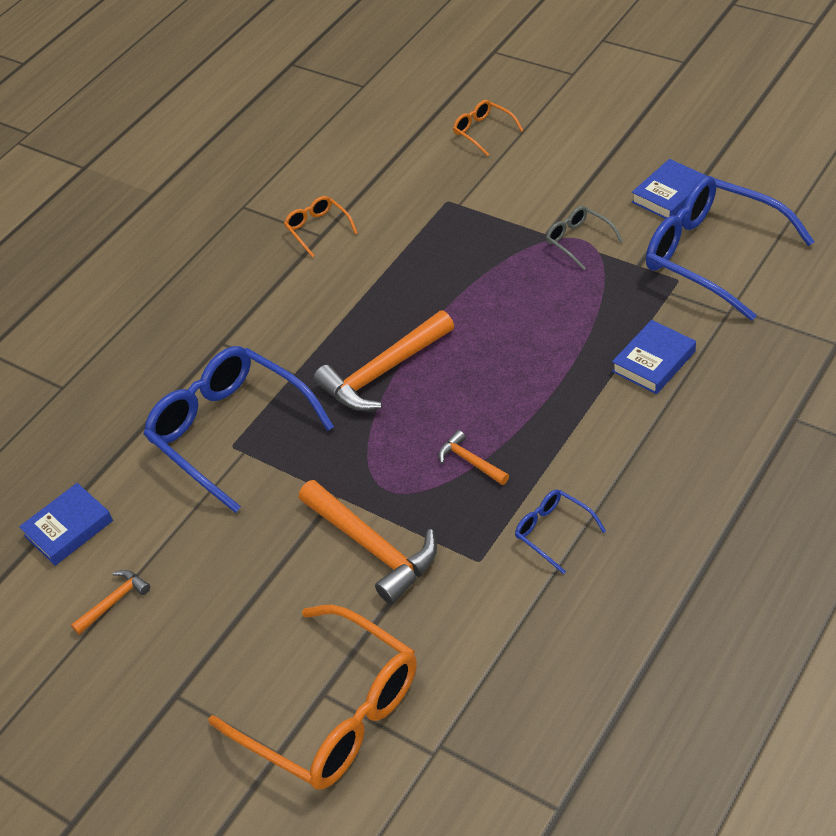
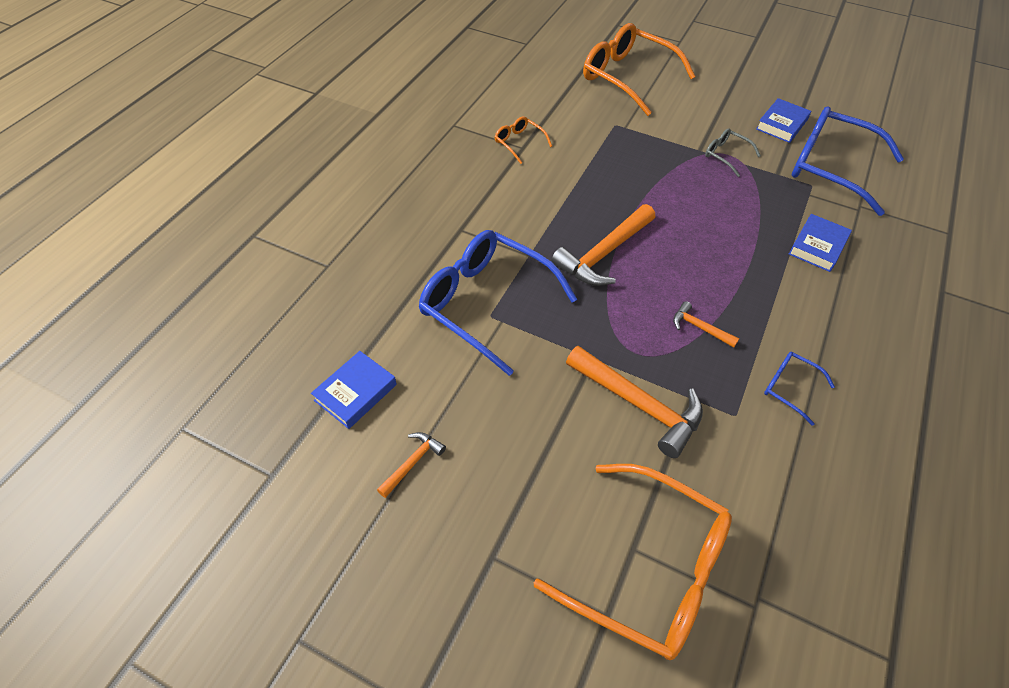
camera: 15 degrees left, 5 degrees up
(483, 131) = (627, 77): orange glasses -> orange glasses, size x2.21

